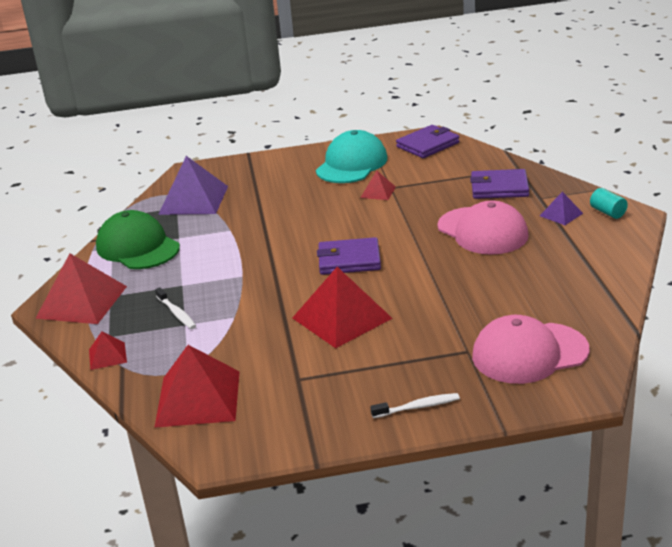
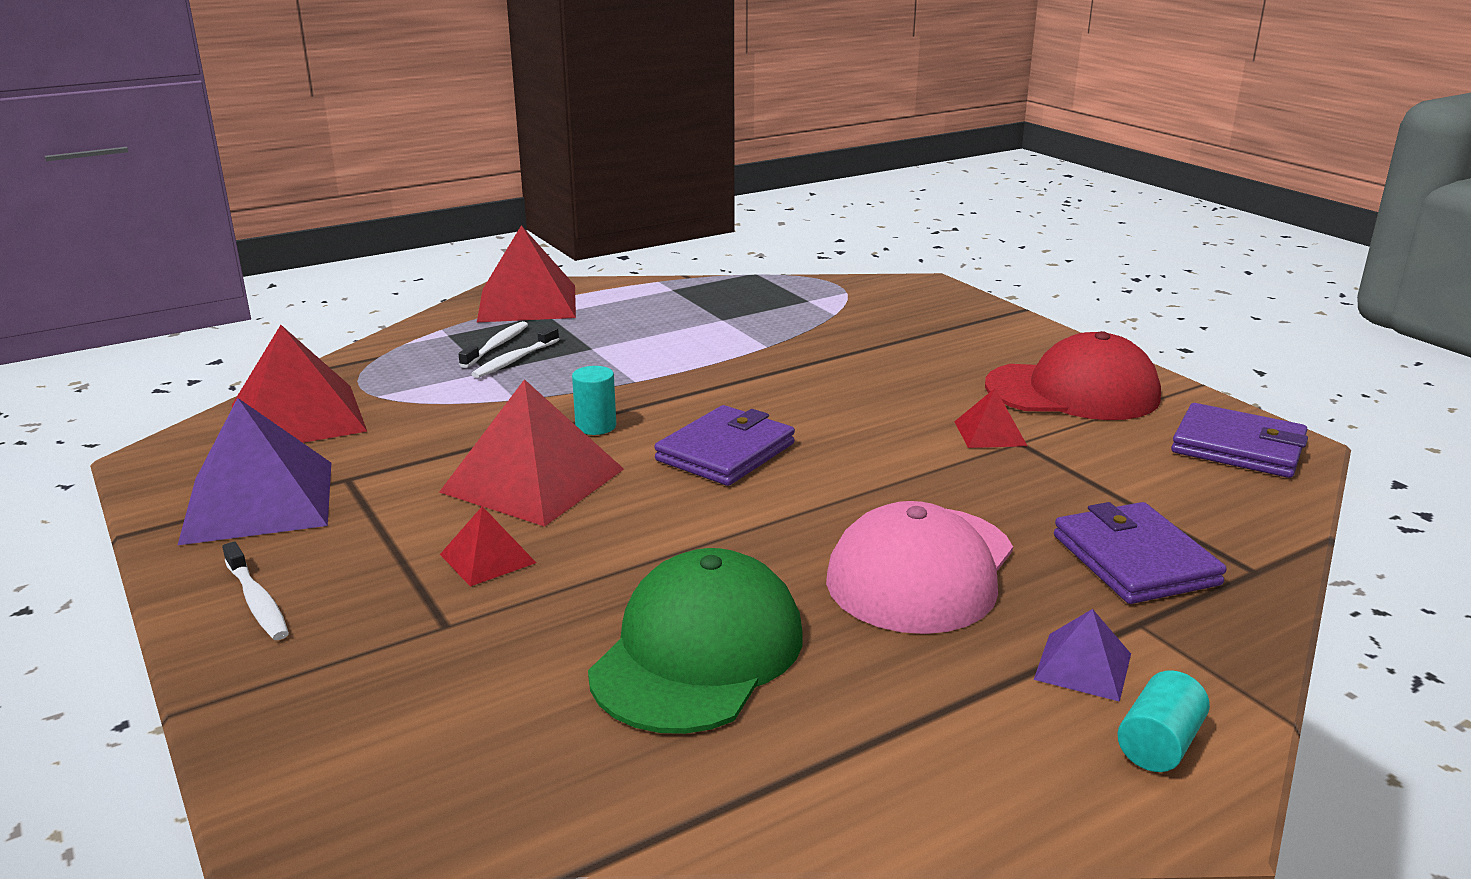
camera: 65 degrees right, 5 degrees down
(107, 356) = (401, 343): red pyramid -> red pyramid (487, 558)
(138, 247) = (681, 302): green cap -> green cap (698, 652)
(147, 318) = (497, 346): none -> white toothbrush
(193, 200) = (838, 305): purple pyramid -> purple pyramid (258, 501)
(292, 293) = (596, 426): none -> turquoise cylinder
(349, 260) = (725, 452): purple wallet -> purple wallet turned 60 degrees clockwise
(351, 164) = (1072, 391): turquoise cap -> red cap
(529, 353) = (445, 706): pink cap -> none

